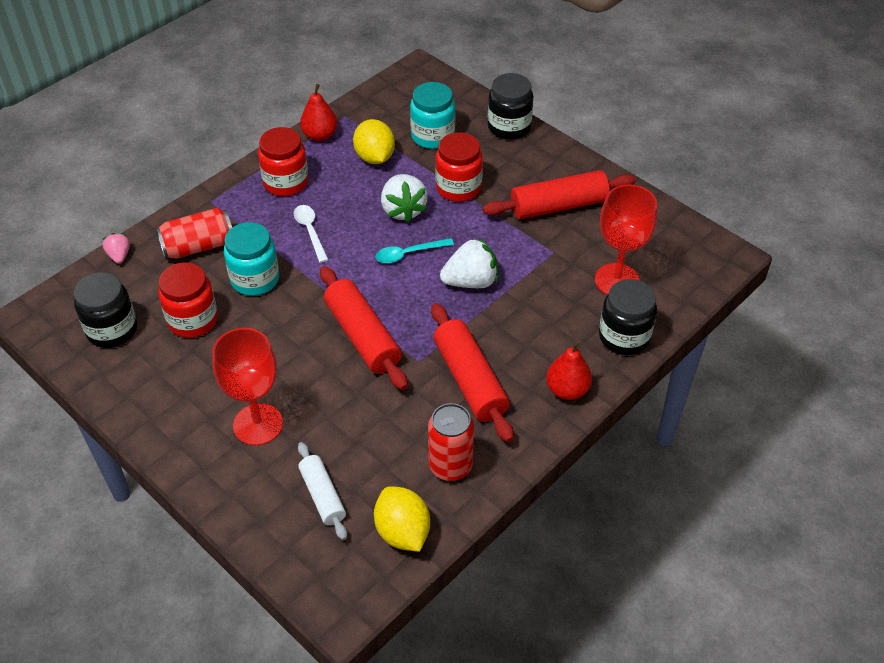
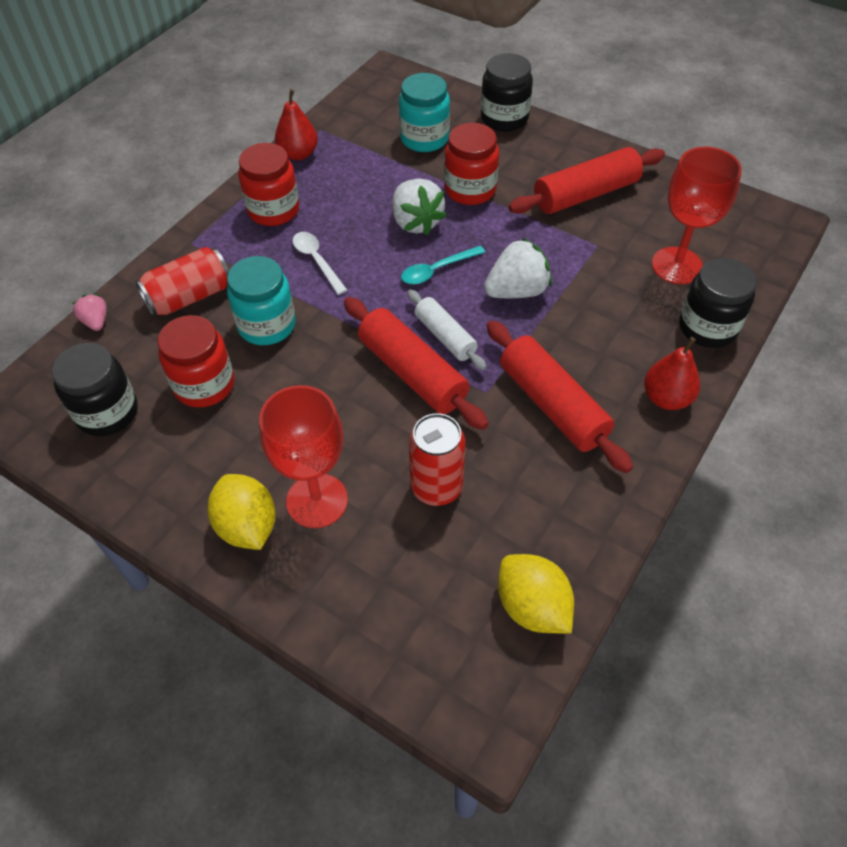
camera: 10 degrees left, 5 degrees up
(322, 496) = (421, 578): white rolling pin -> white rolling pin (445, 336)
(374, 157) = (367, 169): yellow lemon -> yellow lemon (247, 526)
(450, 466) = (563, 512): red can -> red can (436, 487)

